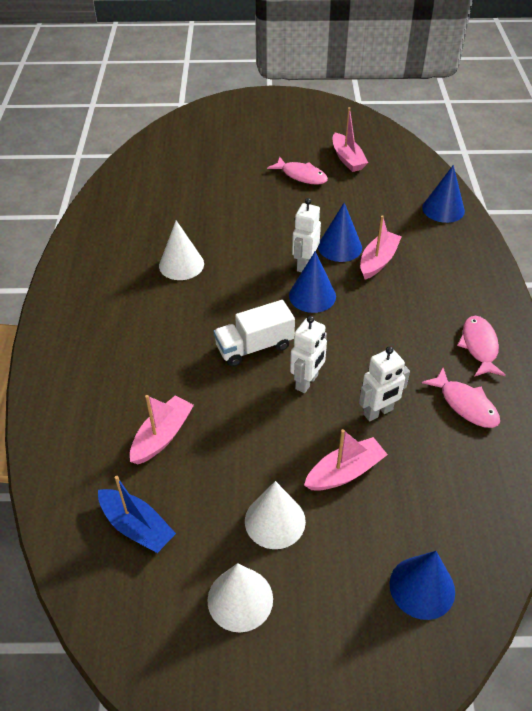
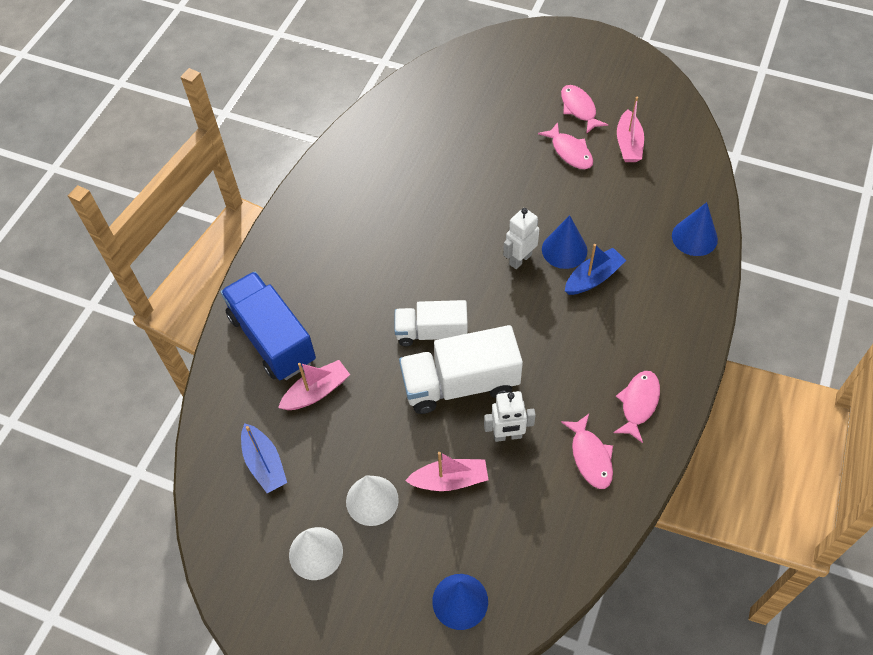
camera: 25 degrees right, 10 degrees up
(90, 402) = (272, 339): none -> blue truck
(181, 264) = (406, 222): white cone -> none
(291, 145) = (579, 109): none -> pink fish
(307, 382) = (460, 384): white robot -> white truck
(312, 295) = (510, 296): blue cone -> none
(378, 261) = (593, 278): pink boat -> blue boat

